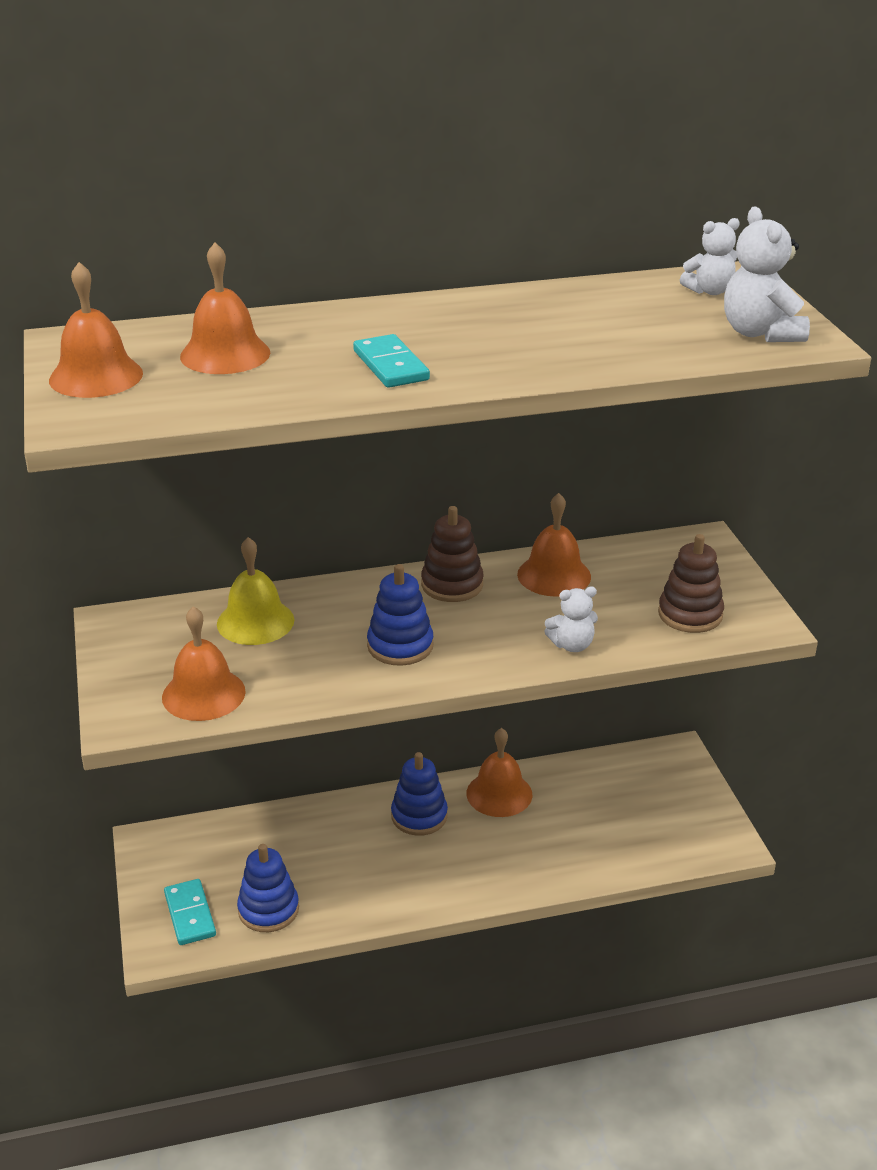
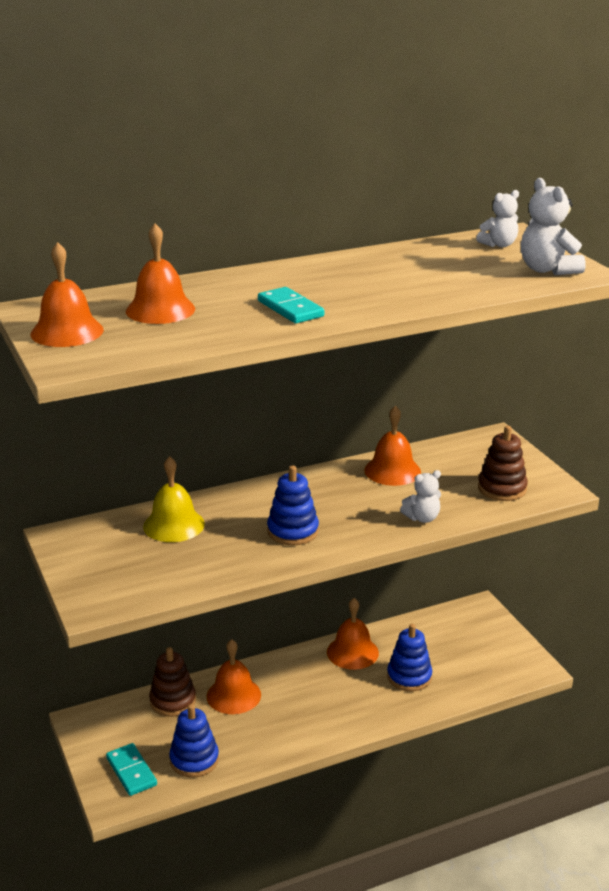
camera: 10 degrees left, 5 degrees down
(203, 694) = (151, 581): orange bell -> orange bell (233, 695)
(419, 816) = (295, 676): blue stacking toy -> blue stacking toy (409, 677)
(452, 585) = (317, 484): brown stacking toy -> brown stacking toy (173, 701)

